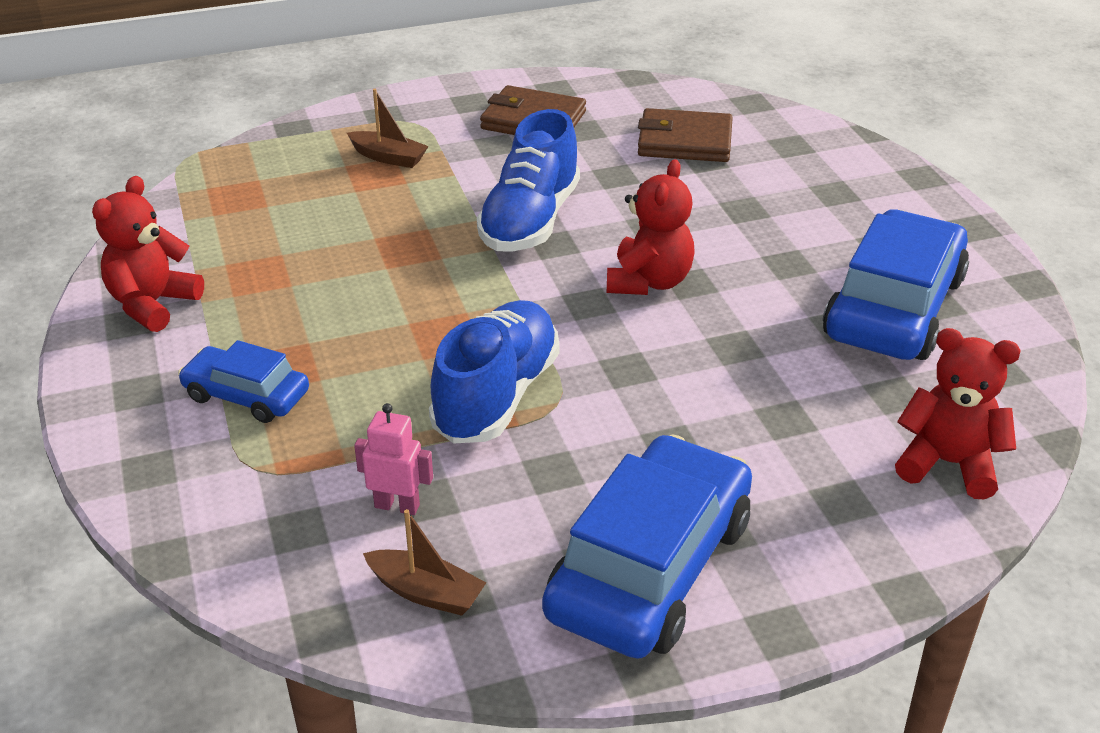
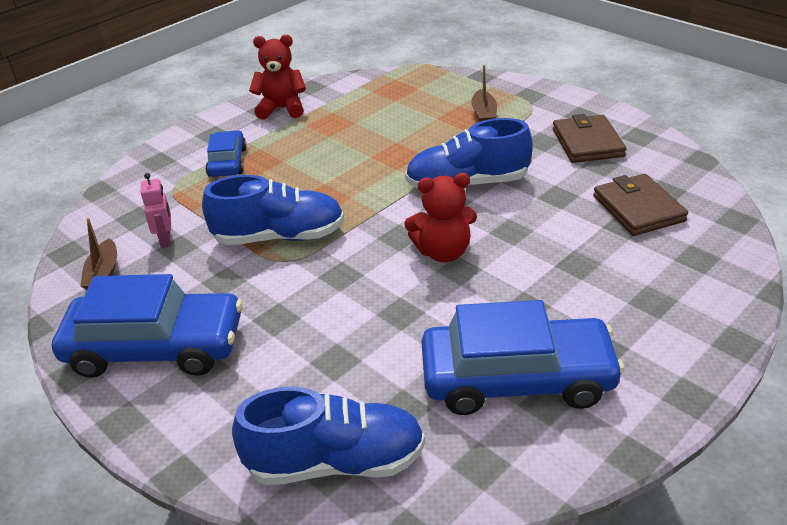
camera: 65 degrees right, 0 degrees up
(948, 464) = (335, 462): red teddy bear -> blue shoe

